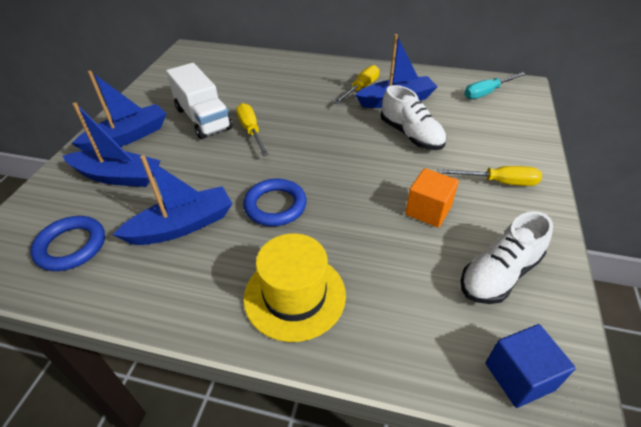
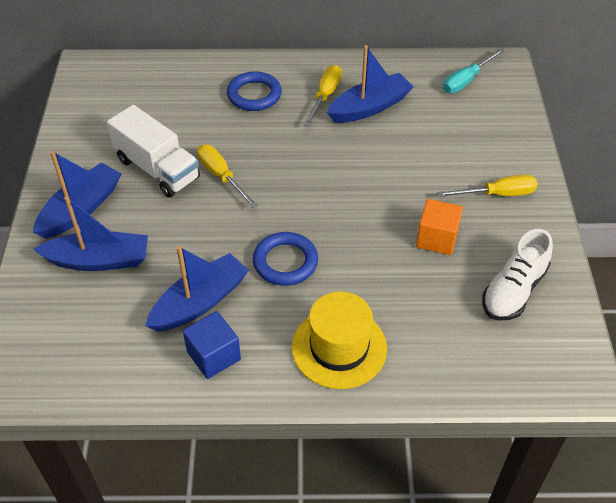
camera: 15 degrees left, 5 degrees up
(71, 246) = (96, 346): blue ring -> blue ring (254, 95)
(411, 135) = (398, 152): white shoe -> none
(519, 376) = (543, 374): blue cube -> blue cube (214, 355)

